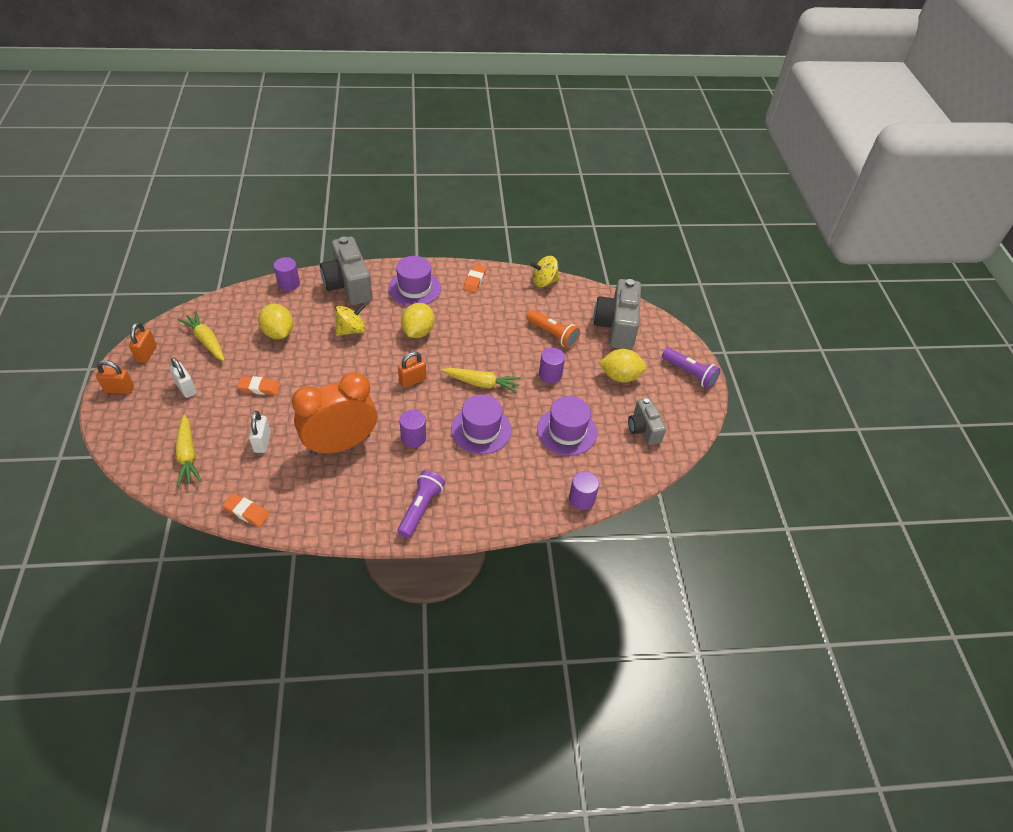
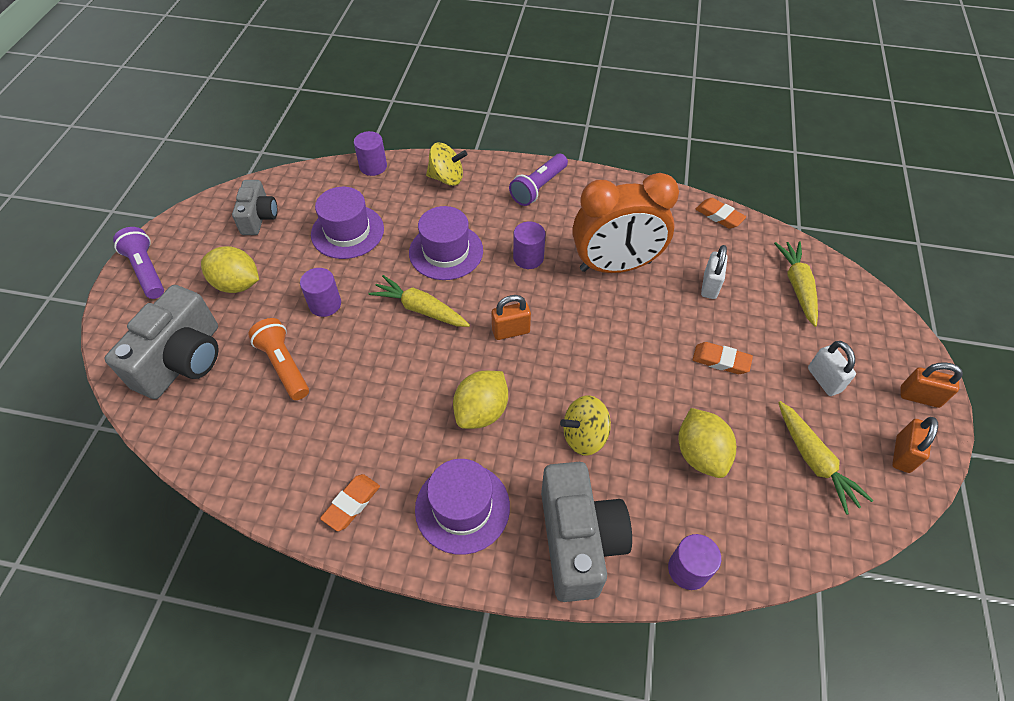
camera: 160 degrees left, 5 degrees up
(544, 282) = (234, 475): yellow spinning top -> yellow spinning top (447, 178)

